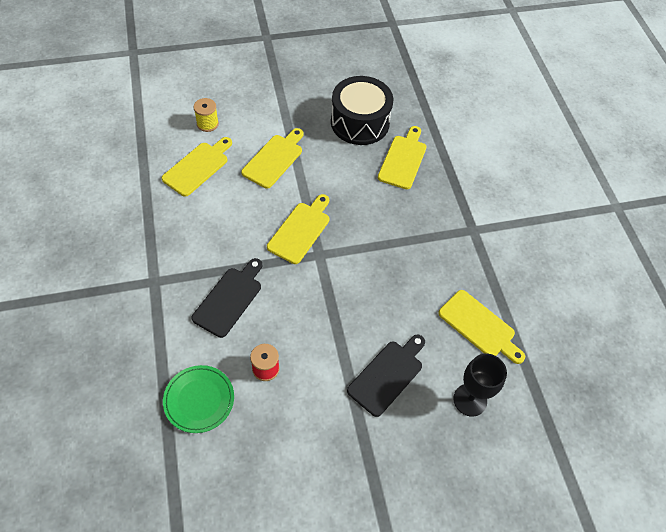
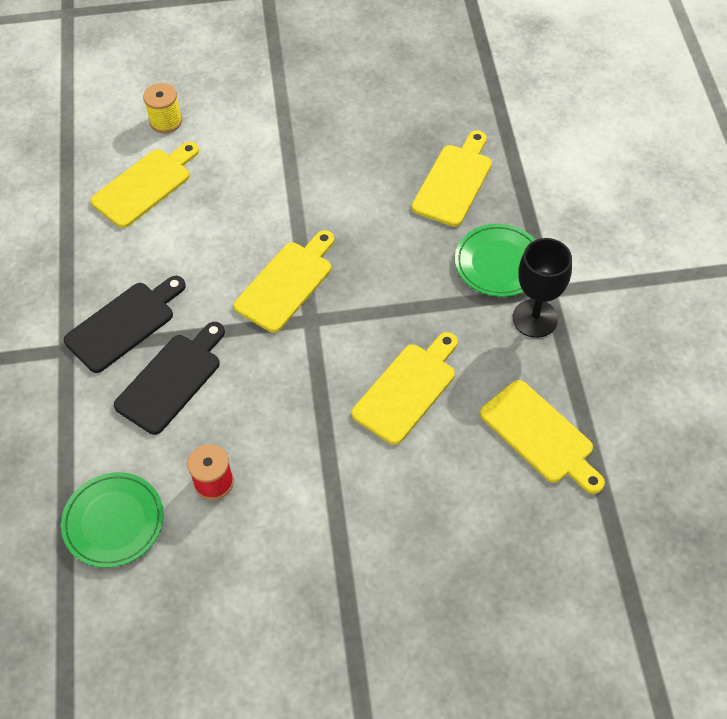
camera: 10 degrees right, 0 degrees up
(274, 159) = (259, 176): yellow cutting board -> yellow cutting board (407, 389)
(360, 122) = (394, 124): black drum -> none
(387, 375) = (392, 500): black cutting board -> black cutting board (124, 324)
(438, 212) = (499, 263): none -> green plate
(470, 400) = (512, 543): black goblet -> black goblet (535, 318)

